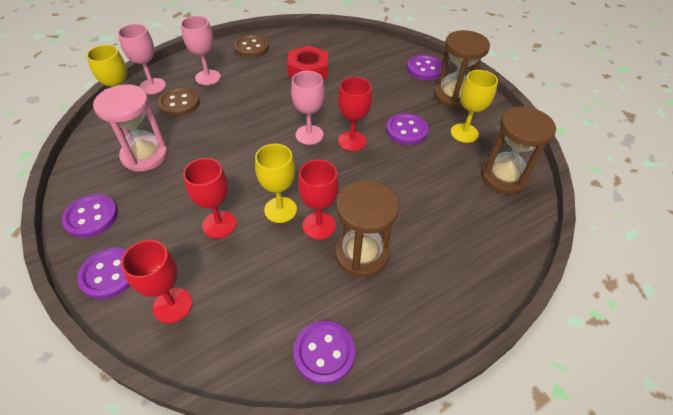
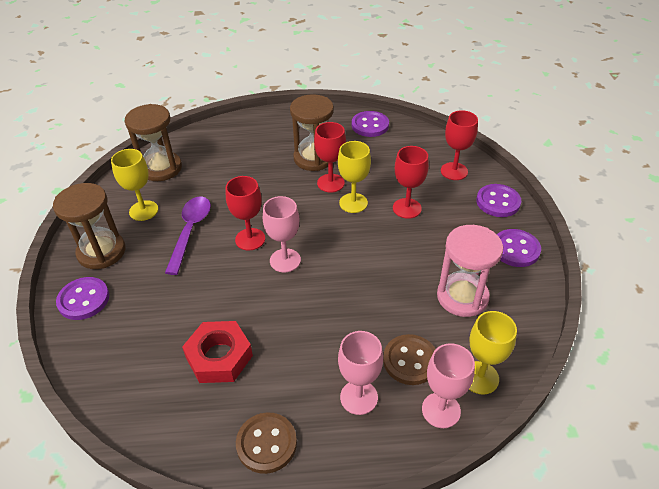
camera: 150 degrees left, 5 degrees down
(406, 130) = (190, 231): purple button -> purple spoon

